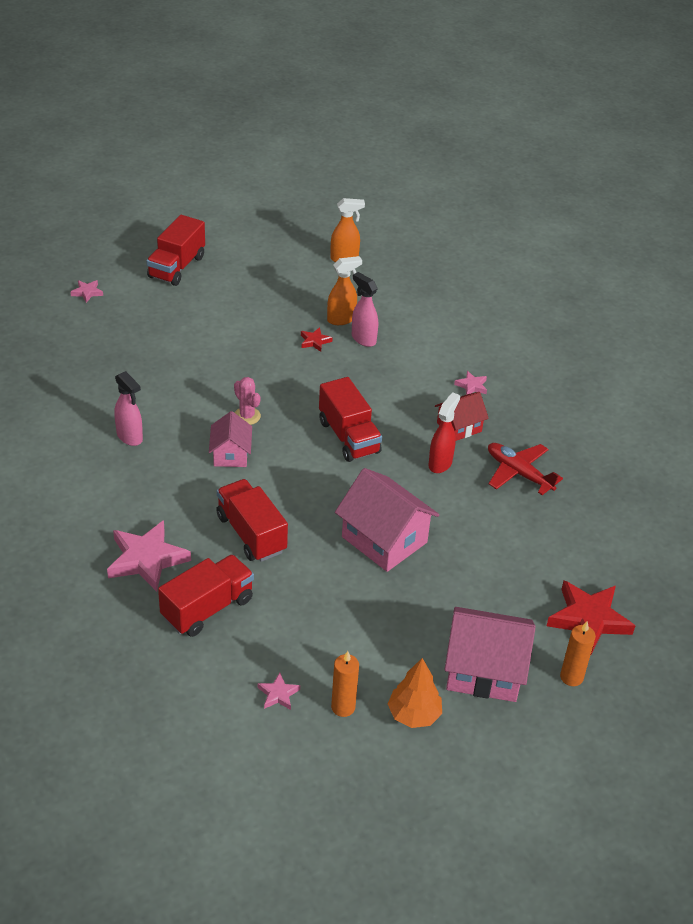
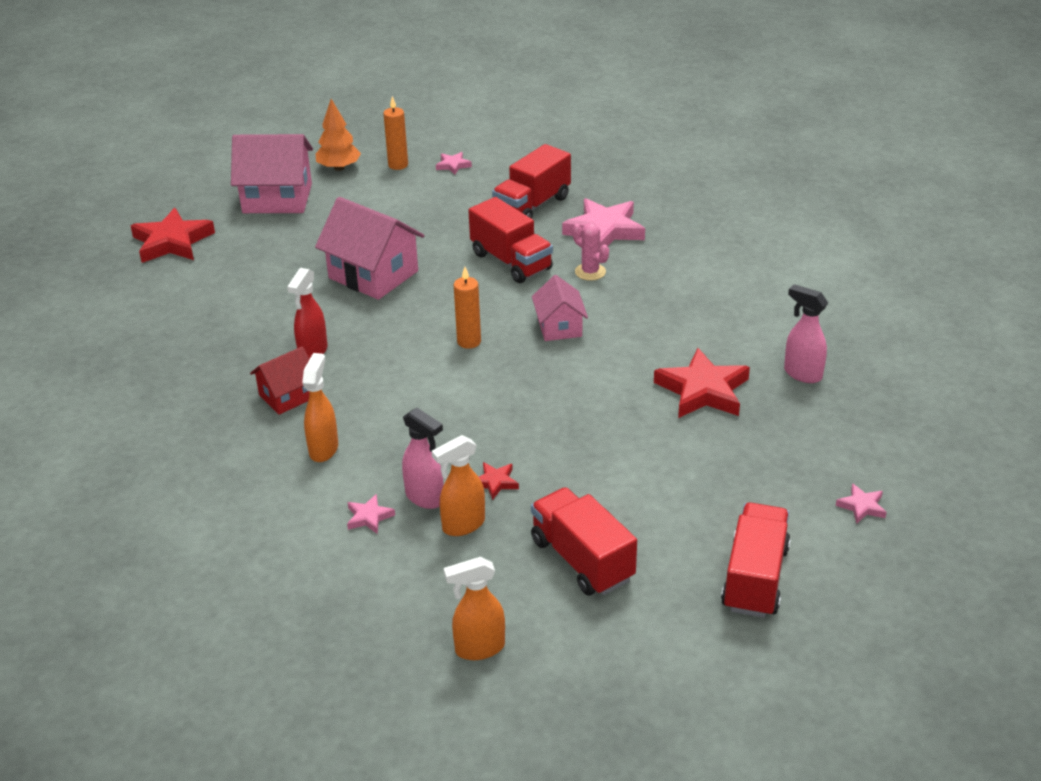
camera: 175 degrees right, 5 degrees down
(130, 437) = (682, 327): pink spray bottle -> pink spray bottle (802, 374)
(143, 382) = (702, 390): none -> red star
(247, 416) = (556, 369): pink cactus -> pink cactus (590, 272)
(349, 437) = (425, 365): red truck -> red truck (582, 560)
(431, 381) = (324, 449): none -> orange spray bottle
(471, 386) = (266, 452): pink star -> pink star (369, 517)
(519, 473) = (219, 355): red plane -> none
(571, 677) = (199, 204): orange candle -> orange candle (469, 341)

